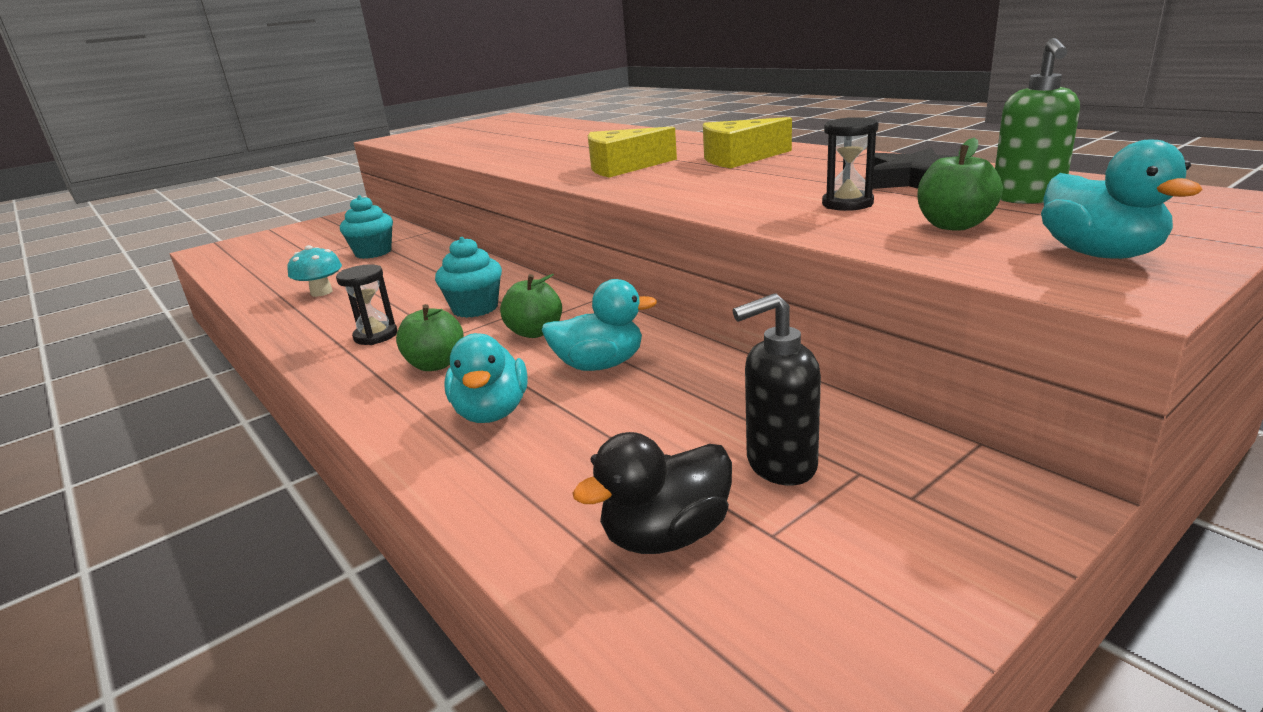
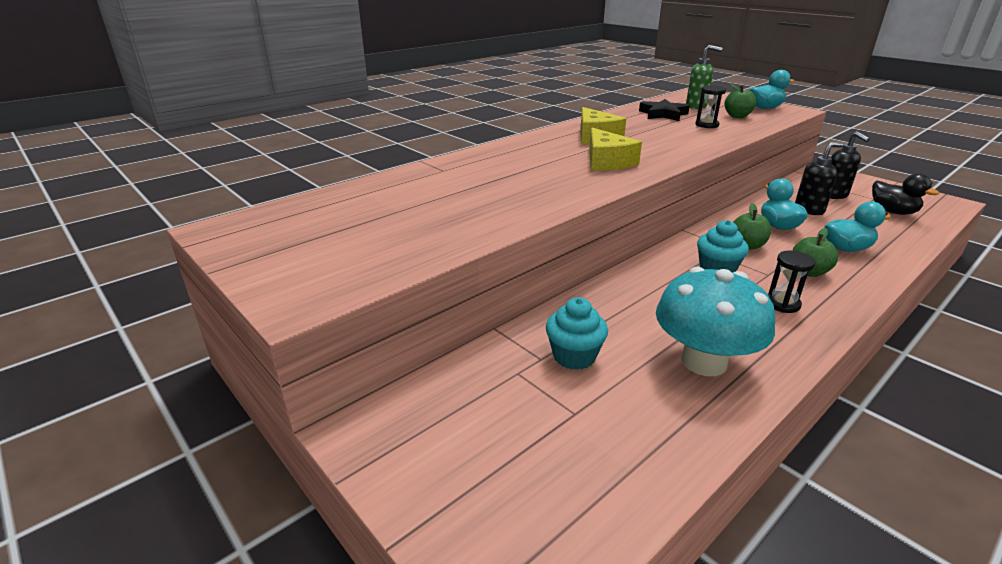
camera: 95 degrees left, 5 degrees up
(321, 292) = (703, 361): turquoise mushroom -> turquoise mushroom, size x2.04
(677, 410) = (809, 210): none -> black soap dispenser

